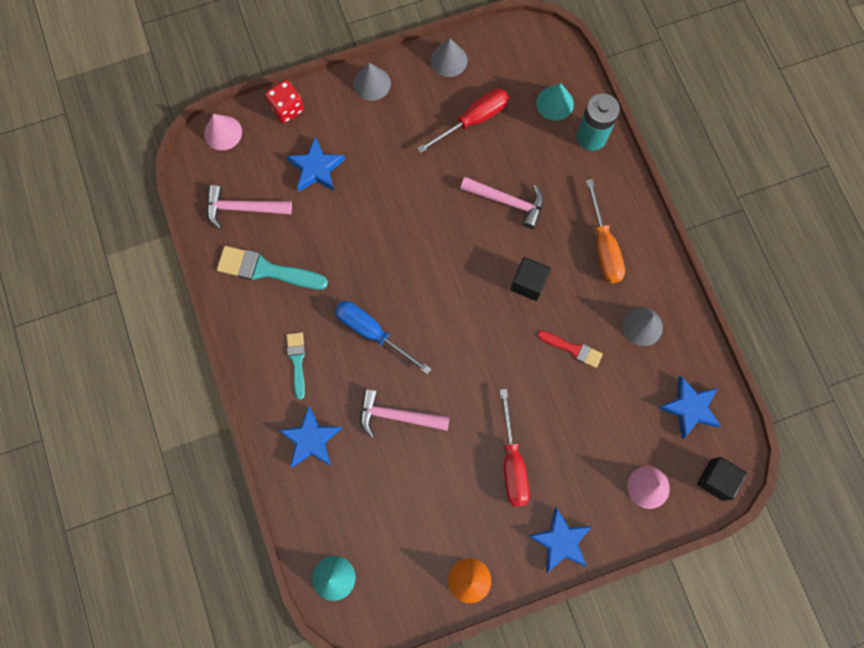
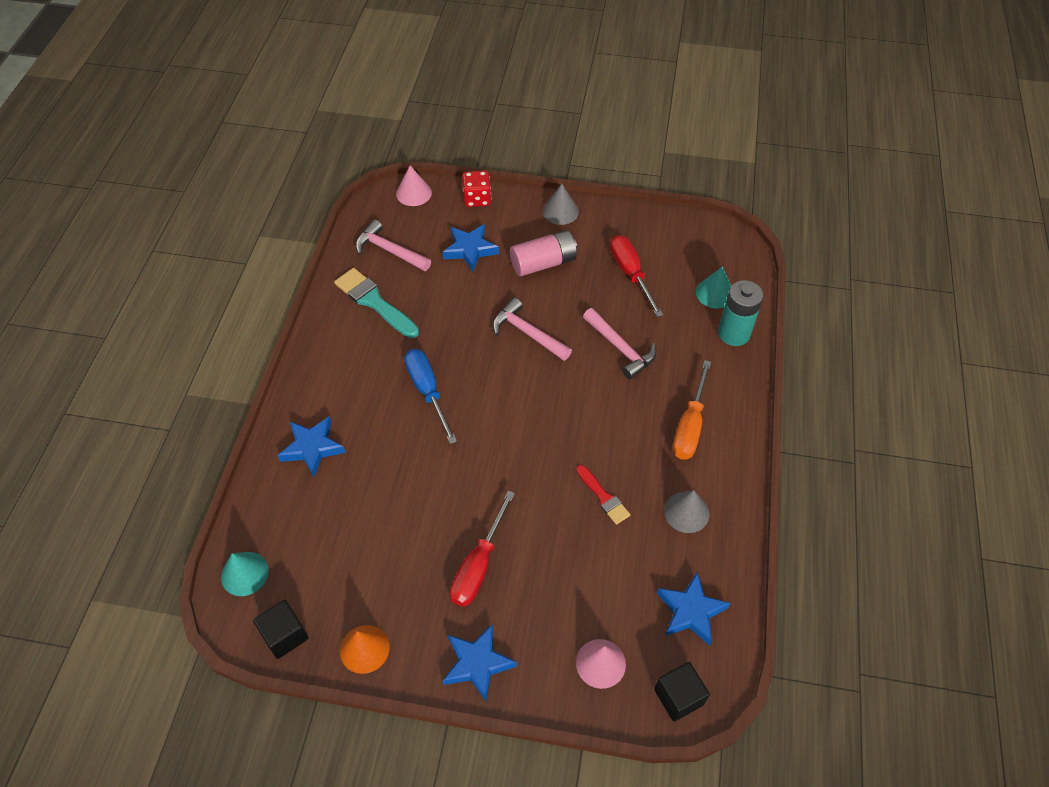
camera: 30 degrees right, 20 degrees down
(297, 361) = (347, 381): turquoise brush -> none
(391, 148) = (543, 263): none -> pink battery
(397, 416) = (401, 469): pink hammer -> pink hammer (527, 333)
(449, 60) = (639, 222): grey cone -> none
(473, 120) = (630, 274): red screwdriver -> red screwdriver turned 105 degrees counterclockwise
(528, 283) = (597, 421): black cube -> black cube (285, 635)

